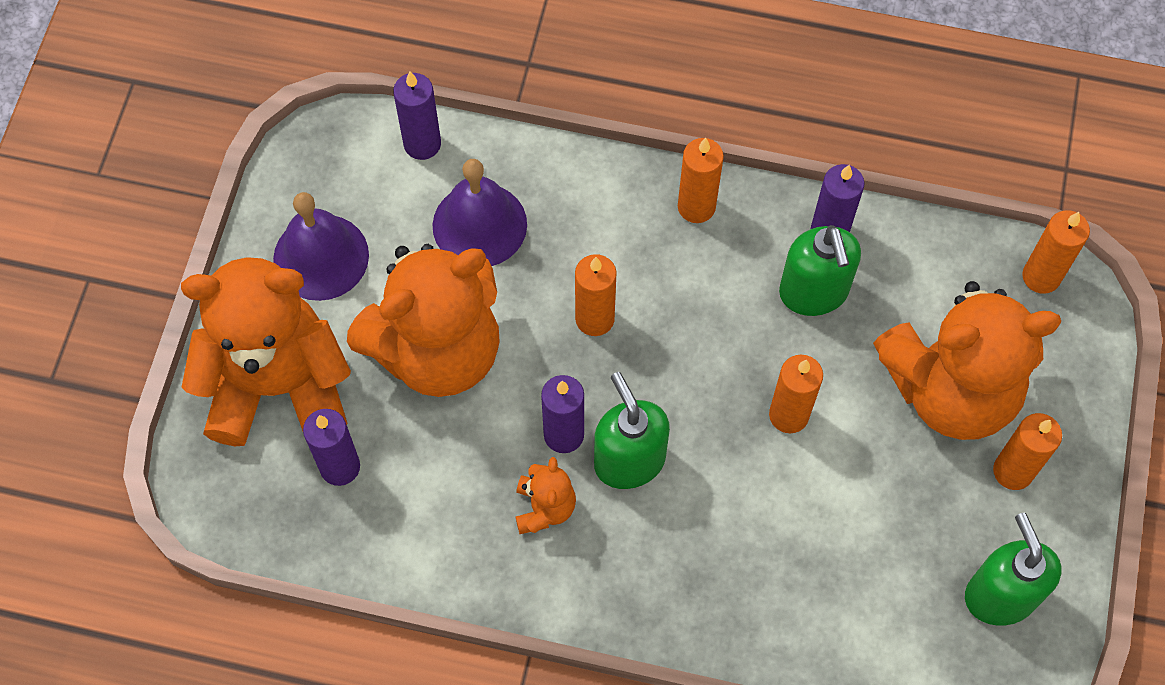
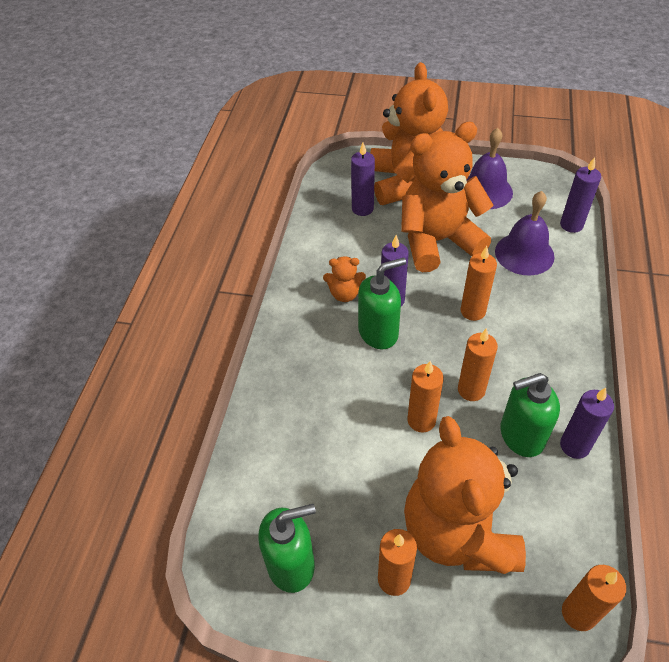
camera: 90 degrees right, 15 degrees down
(437, 350) = (437, 241): orange teddy bear -> orange teddy bear turned 105 degrees clockwise
(696, 207) = (570, 362): orange candle -> orange candle (471, 390)

